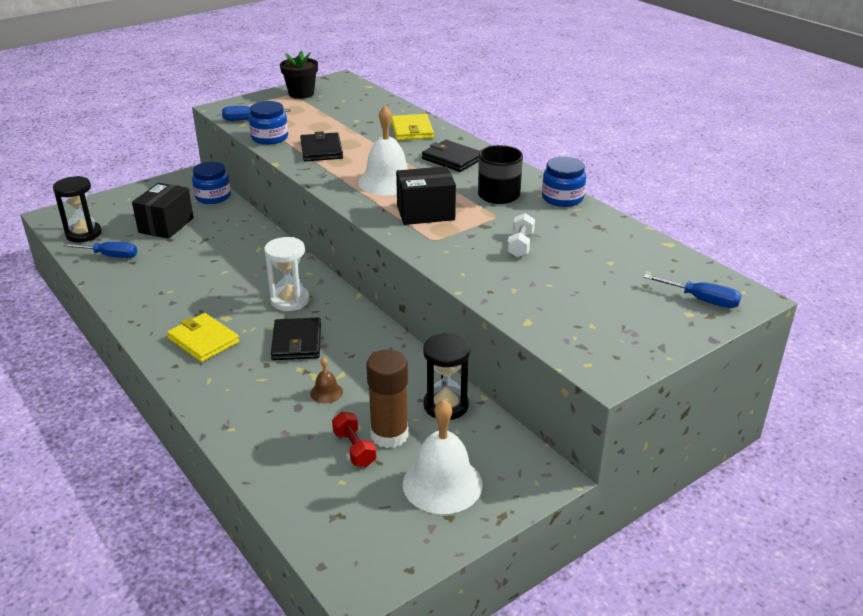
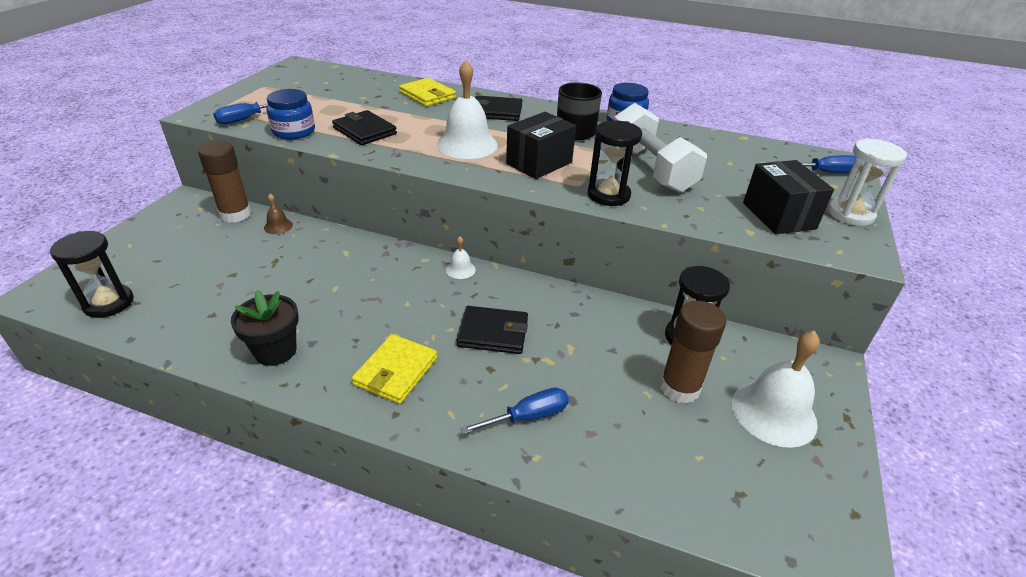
camera: 35 degrees left, 5 degrees up
(110, 256) = (174, 317): blue screwdriver -> blue screwdriver (528, 416)
(166, 225) = (211, 260): black box -> black box (778, 216)
(203, 340) = (396, 371): yellow wallet -> yellow wallet turned 75 degrees counterclockwise
(213, 197) = (235, 214): blue jar -> brown glue stick
(290, 300) = (438, 293): white hourglass -> white hourglass (850, 214)
(296, 342) = (493, 333): black wallet -> black wallet turned 45 degrees counterclockwise
(301, 94) = (274, 84): black flower pot -> black flower pot (275, 351)
(326, 392) = (579, 372): brown bell -> brown bell (278, 226)
(327, 289) = (460, 269): none -> white bell
(354, 449) = (669, 417): red dumbbell -> none
(446, 255) = (608, 195): none -> black hourglass
(520, 245) = (651, 168): white dumbbell -> white dumbbell, size x2.13

